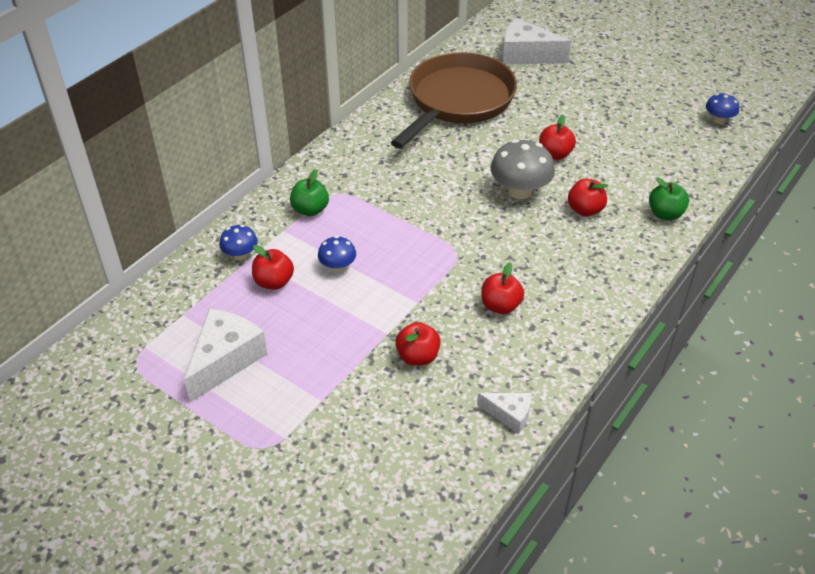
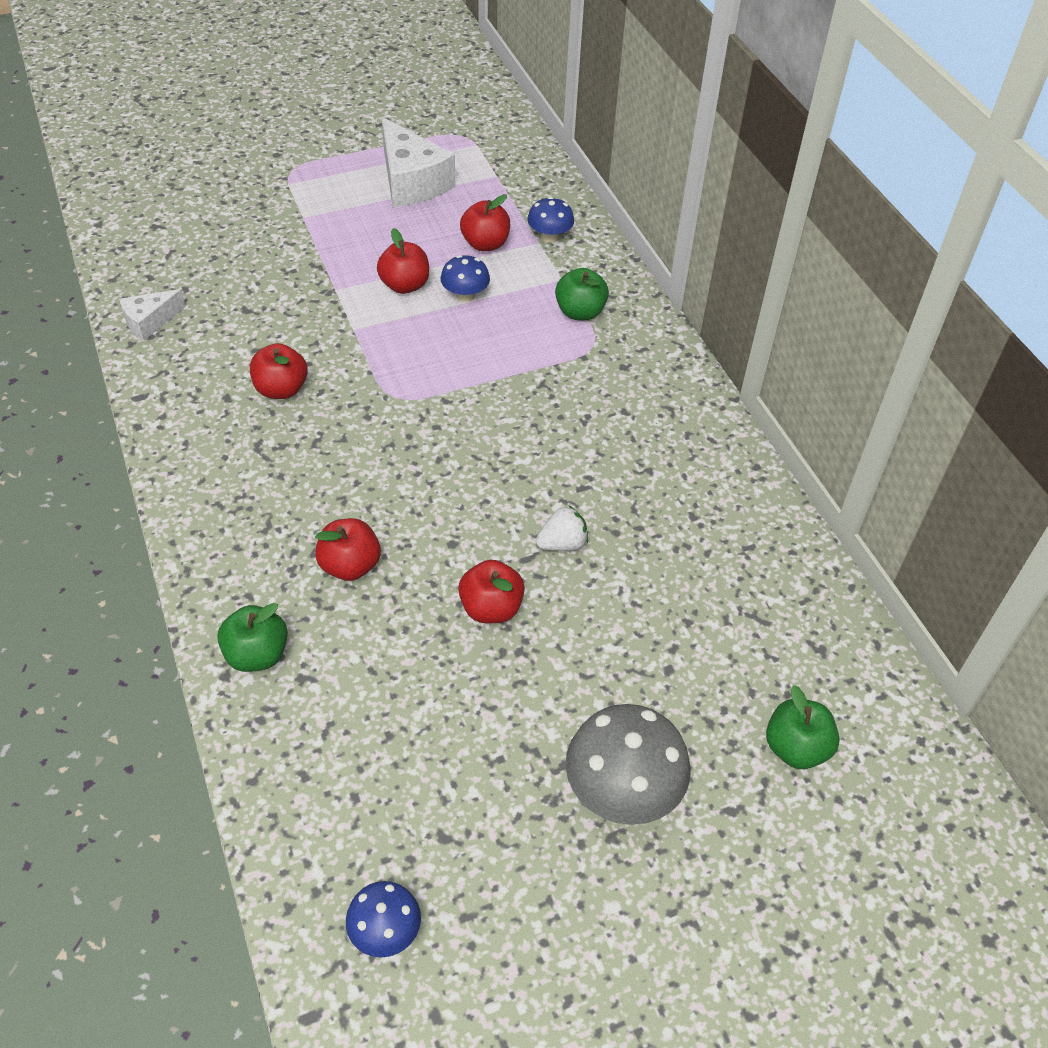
camera: 120 degrees right, 5 degrees up
(417, 356) = (284, 296): red apple -> red apple (405, 285)
(457, 101) = (711, 566): brown pan -> none
(494, 148) = (562, 544): none -> white strawberry
(520, 191) = (448, 519): grey mushroom -> grey mushroom (622, 790)
(526, 55) = (796, 748): white cheese -> green apple

